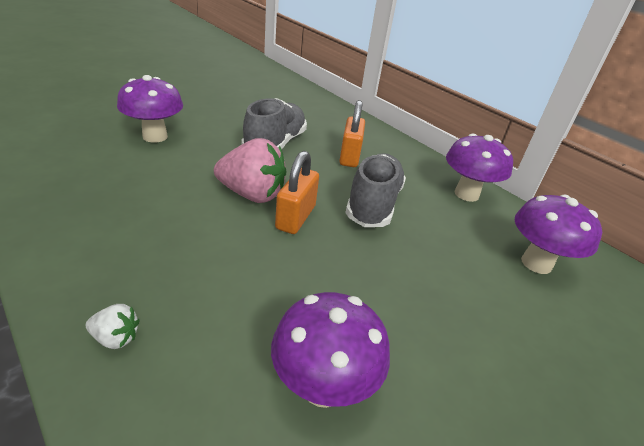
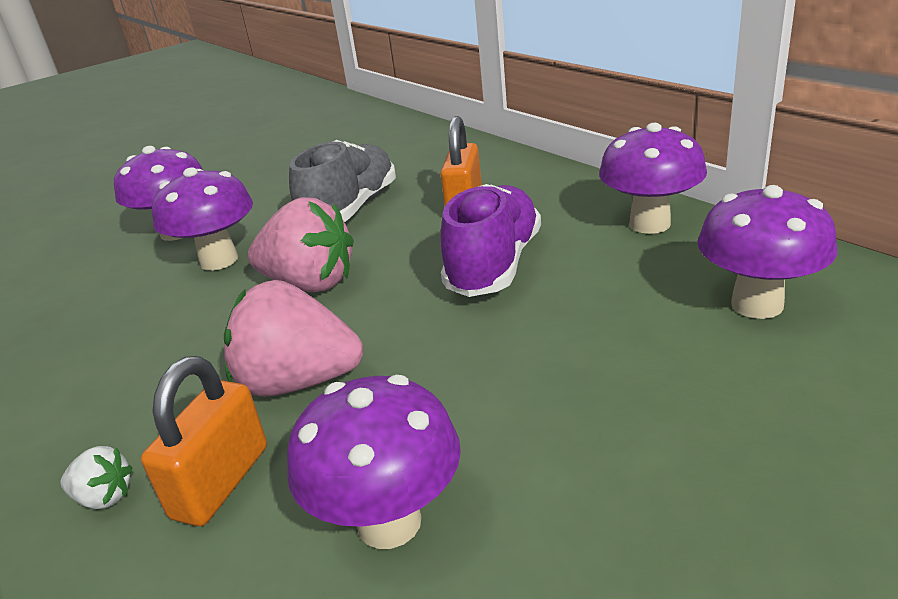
camera: 10 degrees right, 5 degrees down
(186, 164) = (219, 260): none -> purple mushroom
(250, 268) = (298, 382): none -> pink strawberry
(295, 217) = (372, 303): orange padlock -> orange padlock (221, 482)
(373, 204) = (494, 265): grey shoe -> purple shoe

